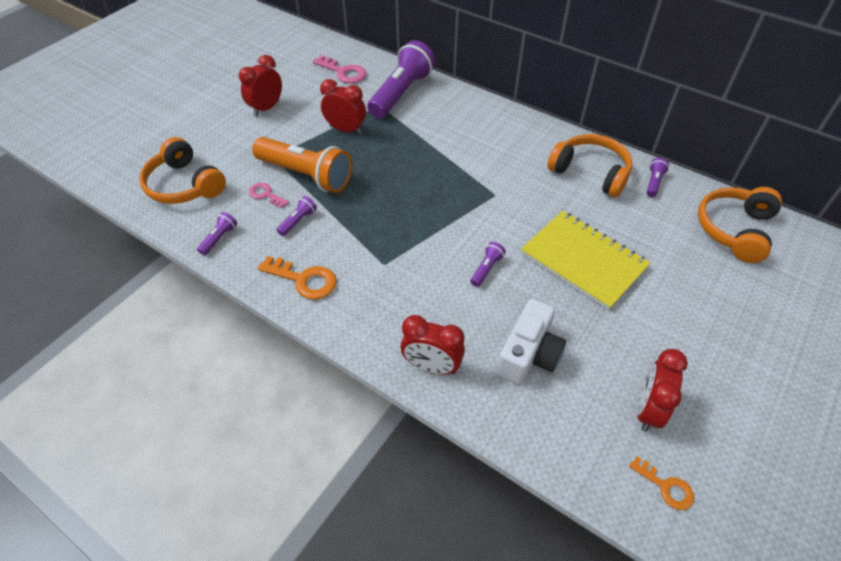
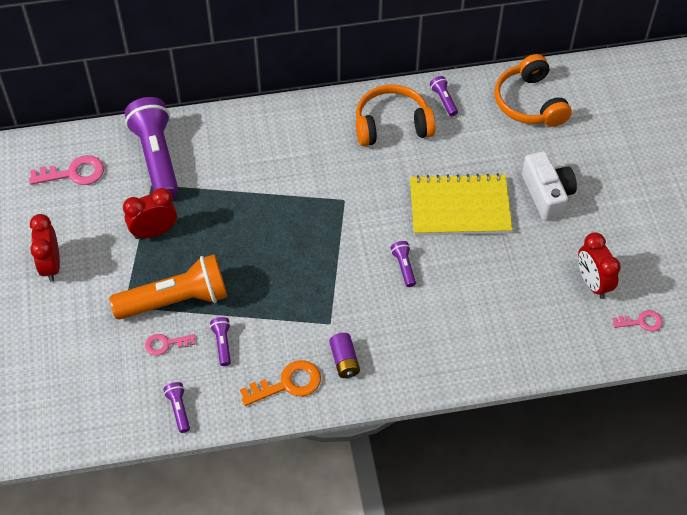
camera: 45 degrees left, 5 degrees up
(184, 185) = (82, 393): orange headphones -> none
(361, 297) = (344, 361): none -> purple battery
(432, 366) = (445, 367): red clock -> none
(529, 354) = (494, 306): white camera -> white camera (547, 194)
(666, 486) = (641, 322): orange key -> pink key

